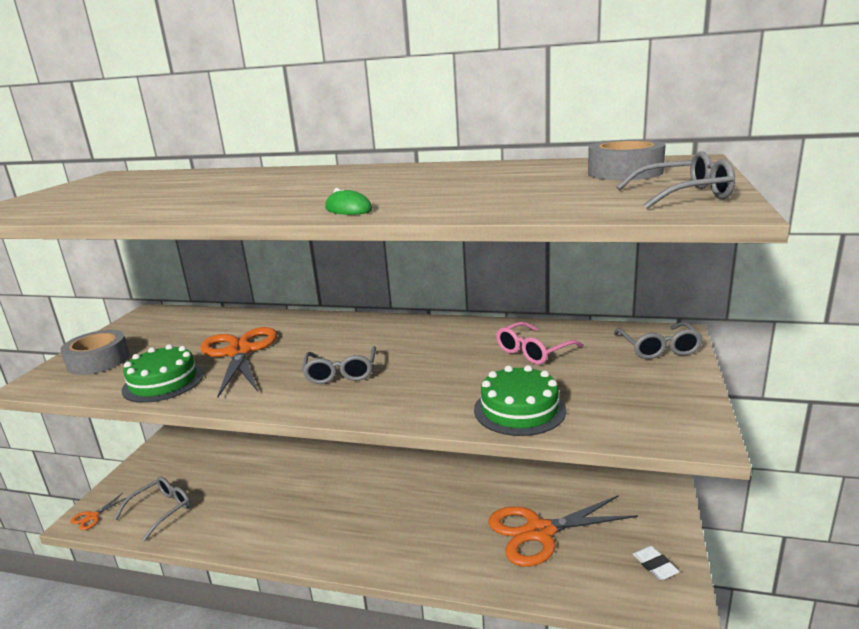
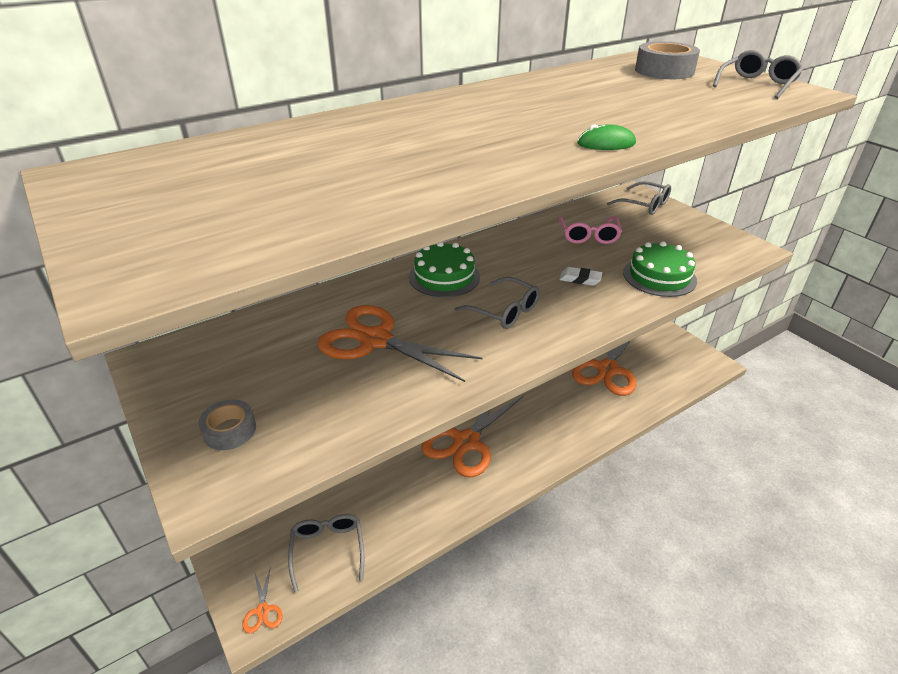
camera: 50 degrees left, 15 degrees up
(98, 361) = (230, 430): grey tape -> grey tape, size x0.65
(163, 382) = (368, 402): green cake -> green cake (444, 277)
(332, 507) = (466, 442): none -> orange scissors
(655, 565) = (678, 350): white eraser -> white eraser (580, 279)

